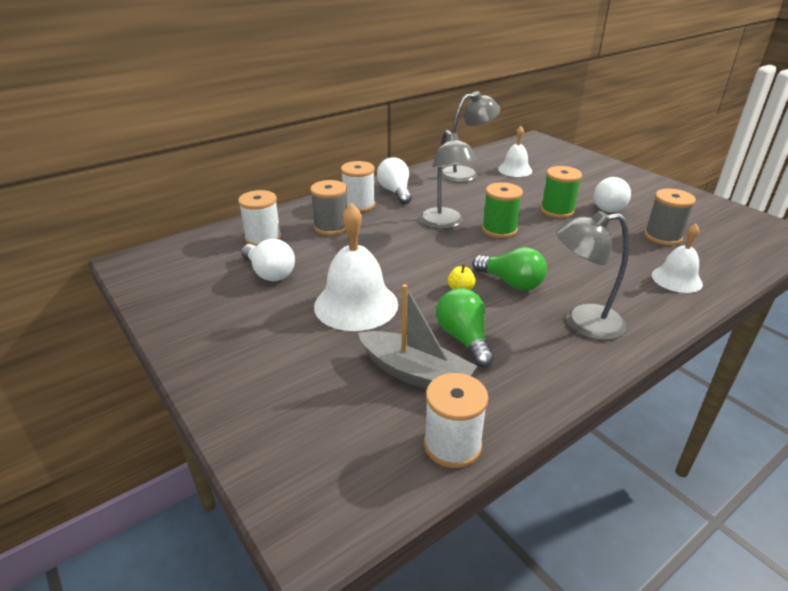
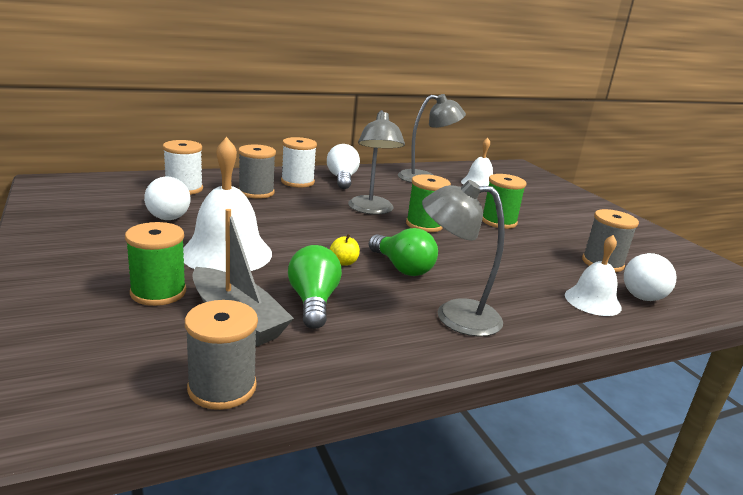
camera: 10 degrees right, 10 degrees down
(330, 363) = (158, 292): none -> green spool
(452, 445) = (222, 387): white spool -> grey spool
(610, 207) = (560, 229): white light bulb -> white light bulb (647, 294)

